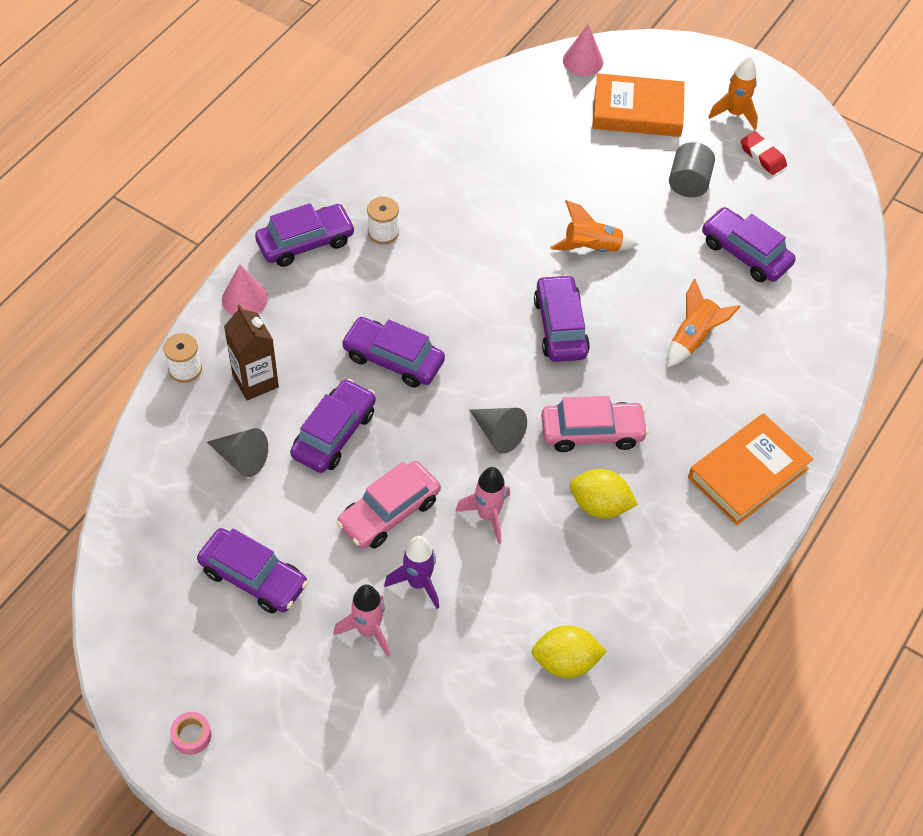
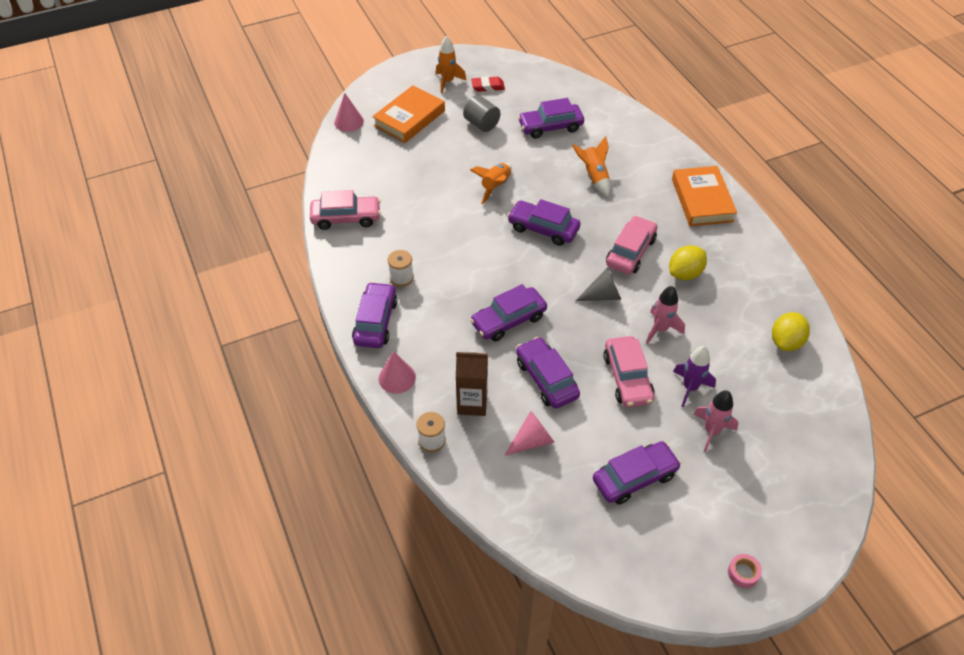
camera: 55 degrees left, 5 degrees down
(241, 458) = (532, 440): grey cone -> pink cone
(432, 139) = (346, 218): none -> pink car

